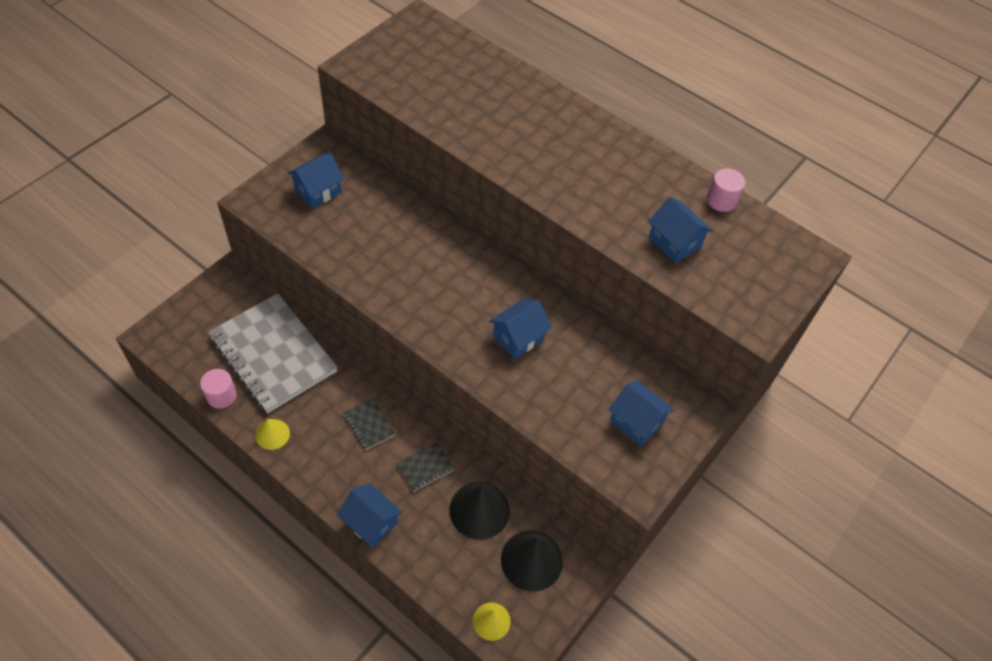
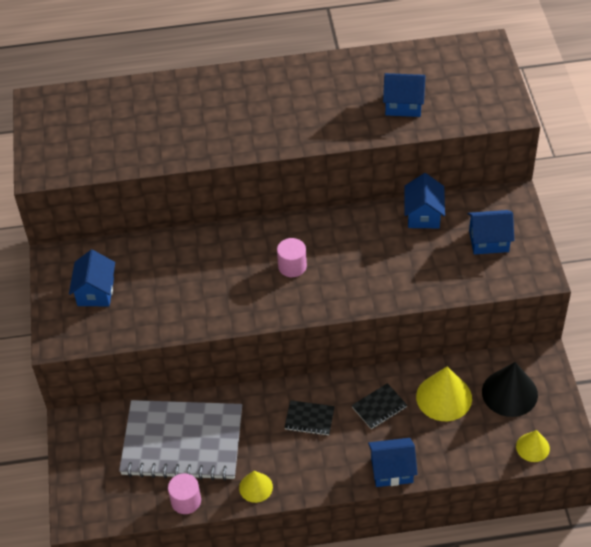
camera: 40 degrees left, 5 degrees down
(425, 467) = (379, 407): black notebook -> black notebook turned 45 degrees clockwise
(479, 510) = (444, 397): black cone -> yellow cone
(518, 337) = (359, 259): blue house -> blue house (423, 215)
(721, 200) = (395, 57): pink cylinder -> pink cylinder (292, 266)

